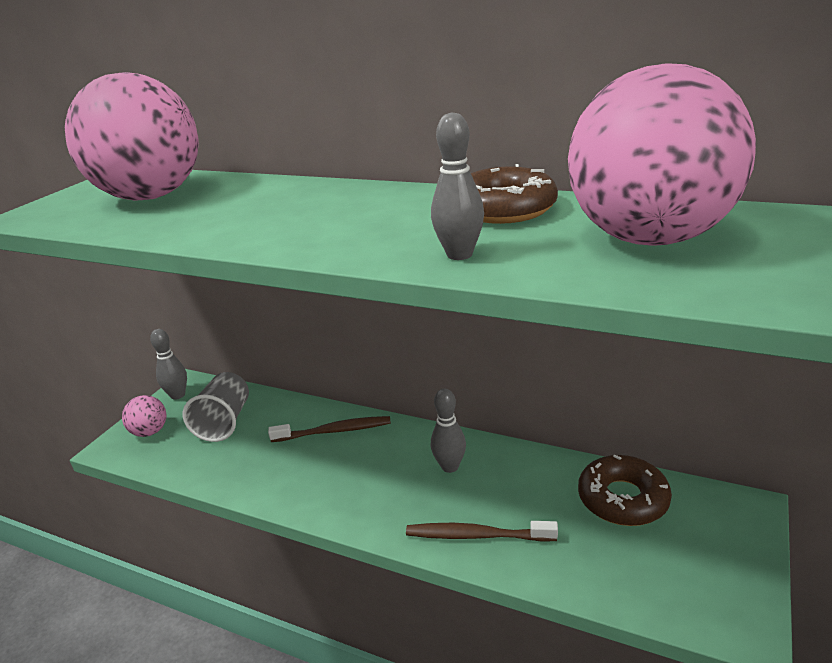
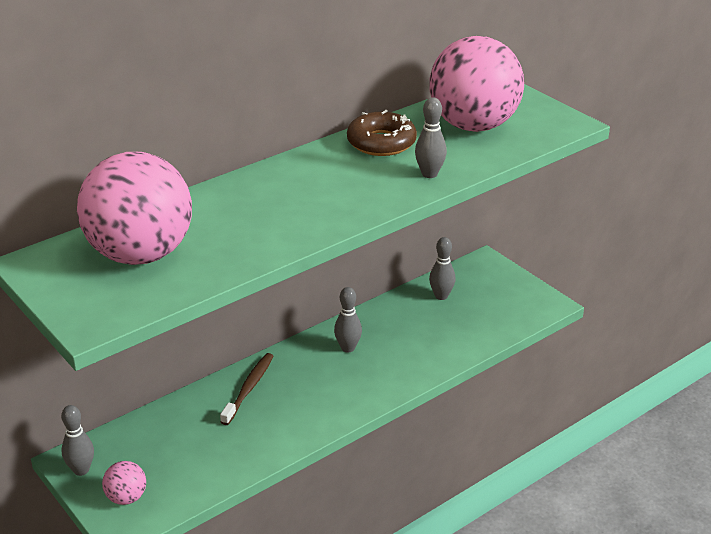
camera: 65 degrees left, 5 degrees up
(224, 422) = (165, 447): grey cup -> none
(476, 535) = (420, 361): brown toothbrush -> none
(623, 499) = (441, 296): brown donut -> grey bowling pin

